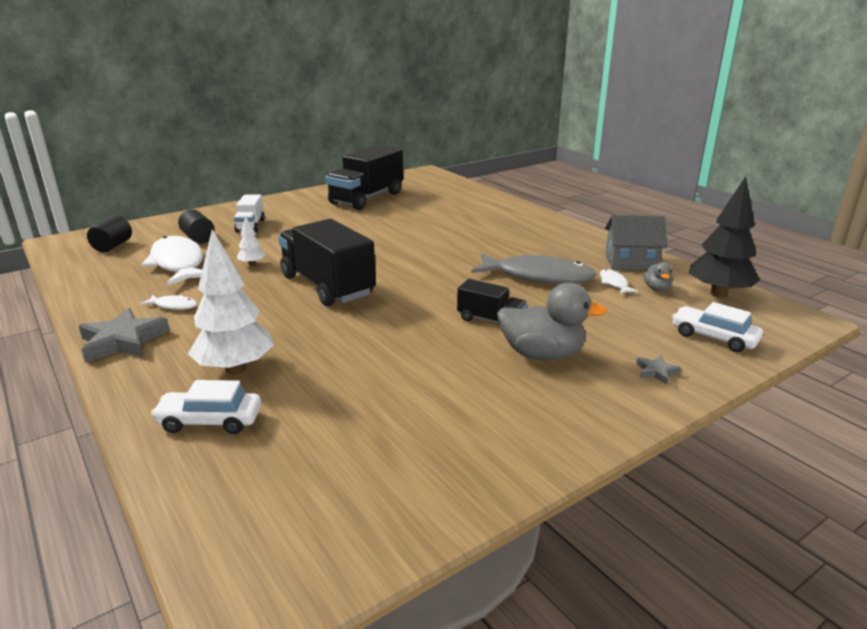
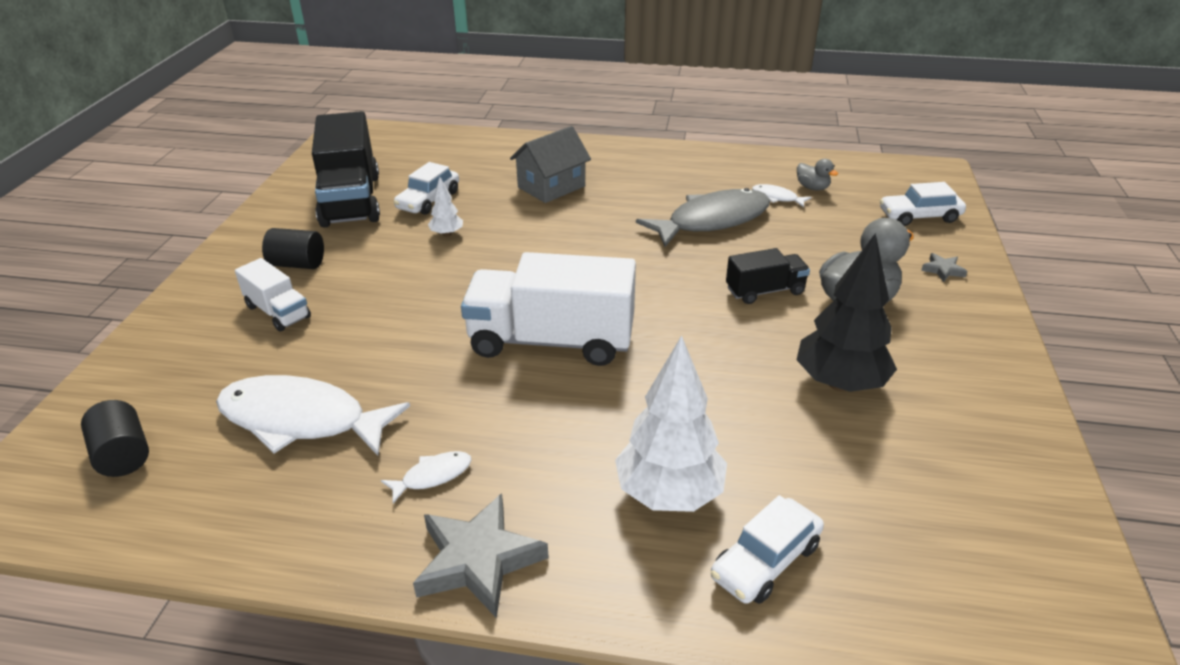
camera: 45 degrees left, 10 degrees up
(198, 238) = (241, 368): black cylinder -> black cylinder (297, 264)
(252, 264) = (406, 364): white tree -> white tree (447, 234)
(327, 286) = (551, 341): black truck -> white truck
(400, 210) = (428, 200): none -> white car
(631, 262) = (749, 167): grey house -> grey house (551, 187)
(718, 294) = (855, 171): black tree -> black tree (840, 383)

